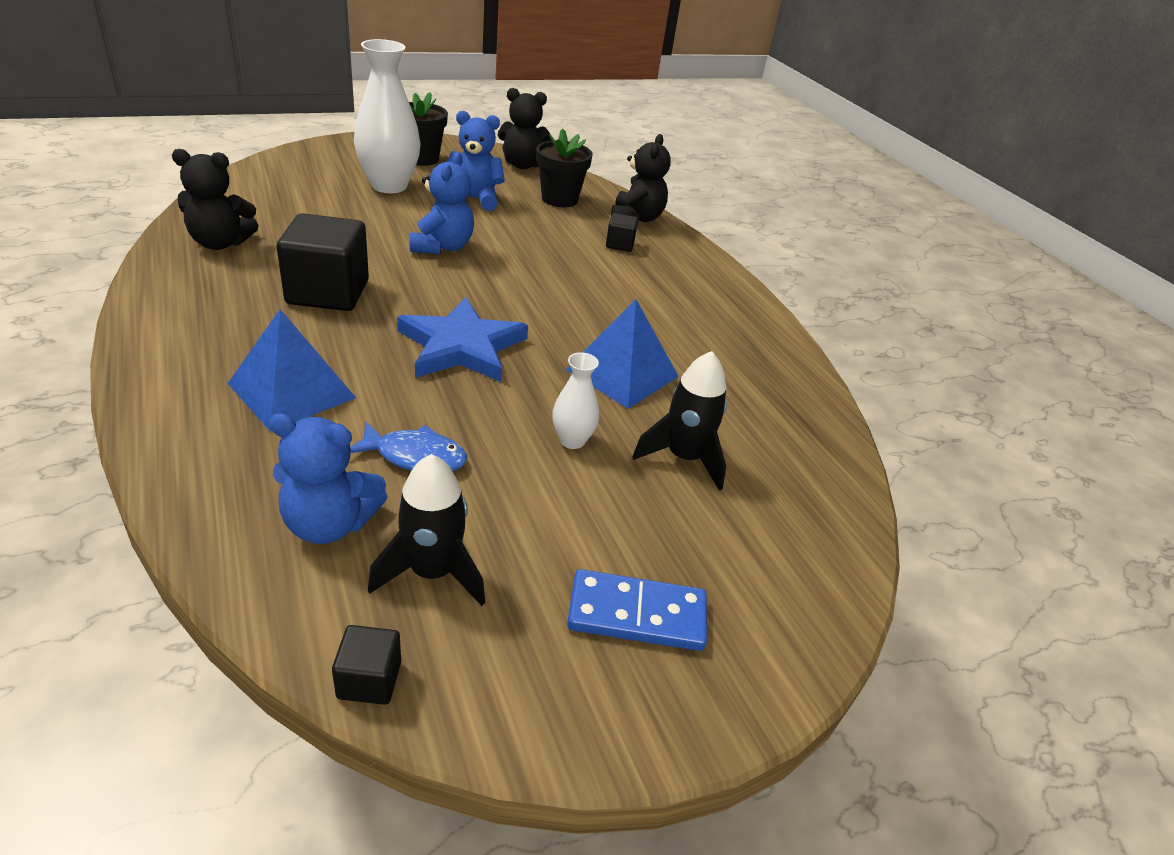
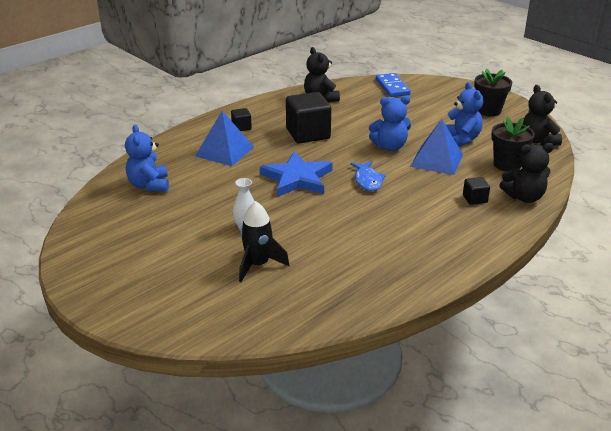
camera: 75 degrees right, 5 degrees down
(369, 680) = (77, 217): black cube -> black cube (241, 127)
(389, 186) = (438, 113): white vase -> none
(415, 456) = (202, 191): blue fish -> blue fish (367, 181)
(432, 572) = (135, 214): black rocket -> none
(622, 373) = (321, 230): blue pyramid -> blue pyramid (437, 160)
(637, 614) = (136, 270): blue domino -> blue domino (392, 87)

